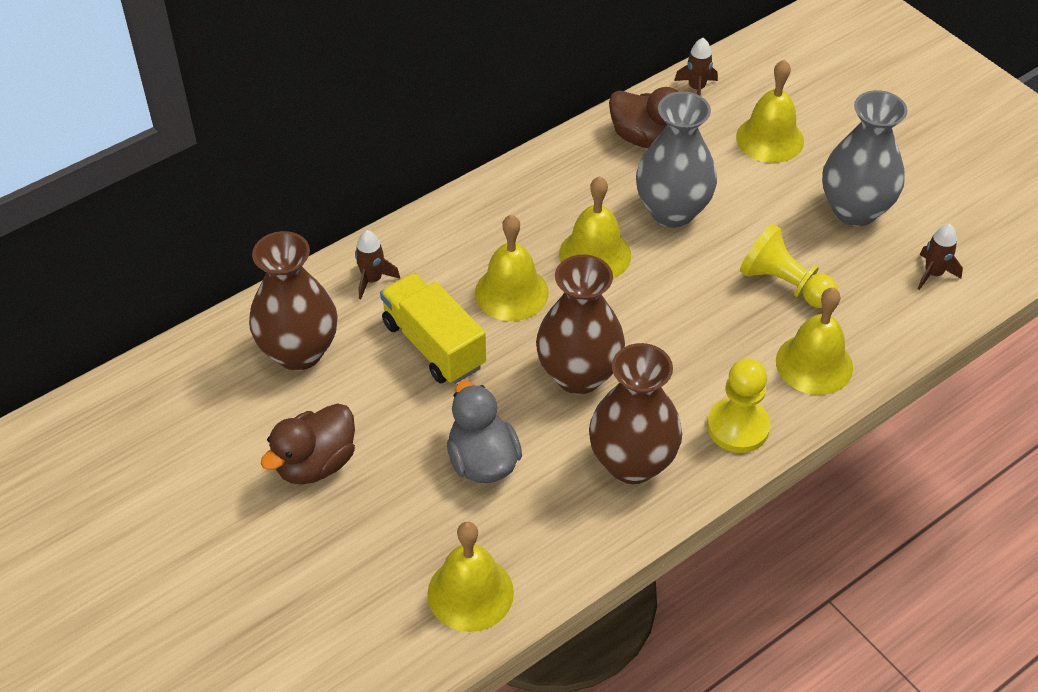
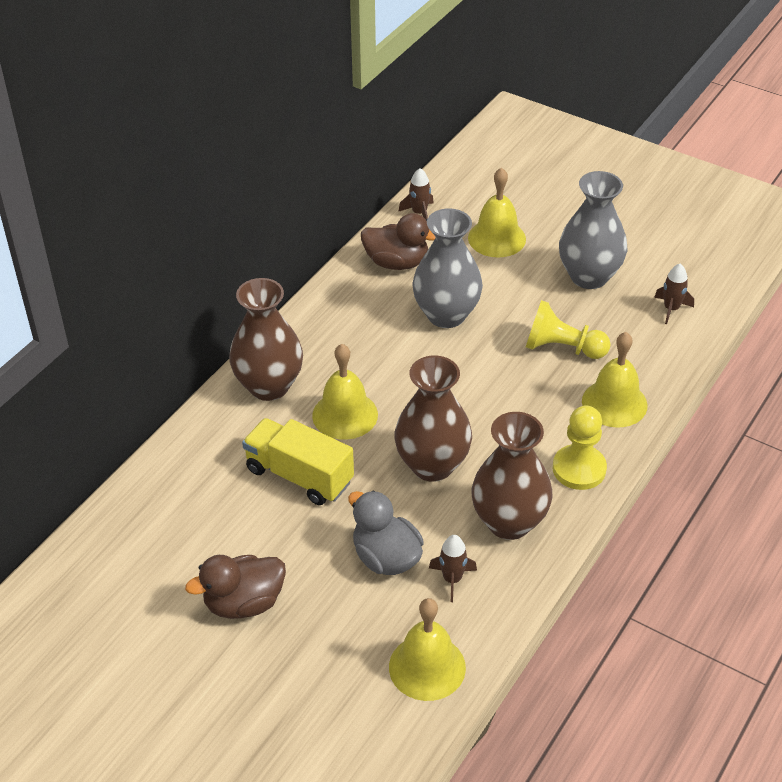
camera: 20 degrees left, 5 degrees down
(299, 352) = (184, 515): brown vase -> brown vase (269, 386)
(316, 463) = (244, 603): brown duck -> brown duck turned 45 degrees clockwise
(372, 280) = (220, 437): brown rocket -> brown rocket (452, 579)
(595, 254) = (399, 365): yellow bell -> none

